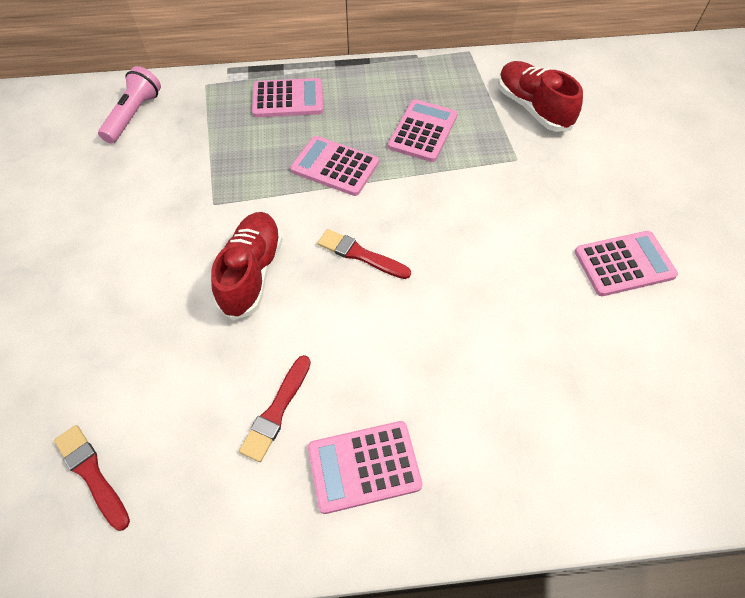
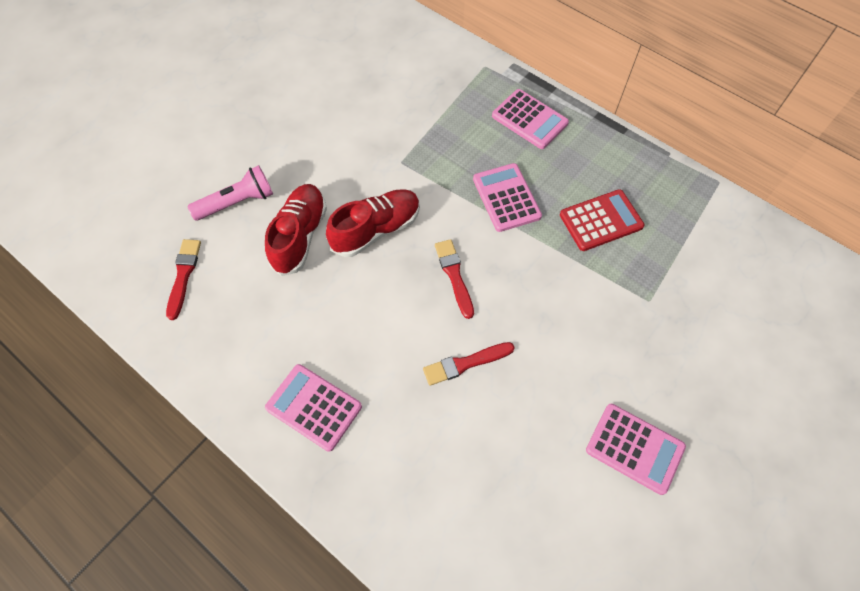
camera: 45 degrees right, 5 degrees up
(134, 115) = (416, 57): pink flashlight -> pink flashlight (237, 202)
(277, 410) = (302, 329): red brush -> red brush (465, 363)
(423, 131) = (601, 221): pink calculator -> red calculator
(533, 108) = (715, 271): red shoe -> red shoe (300, 236)

